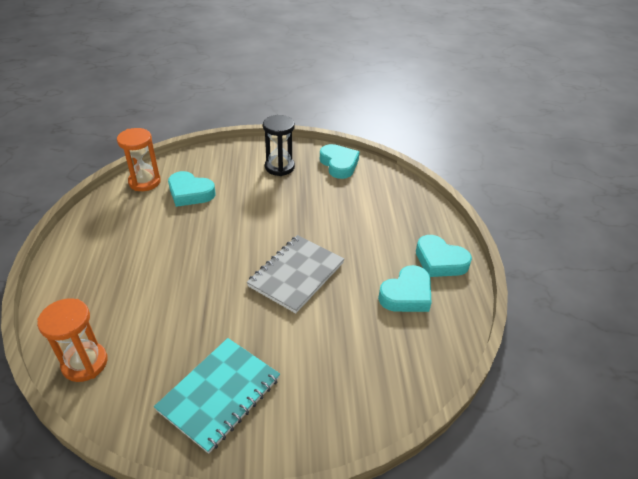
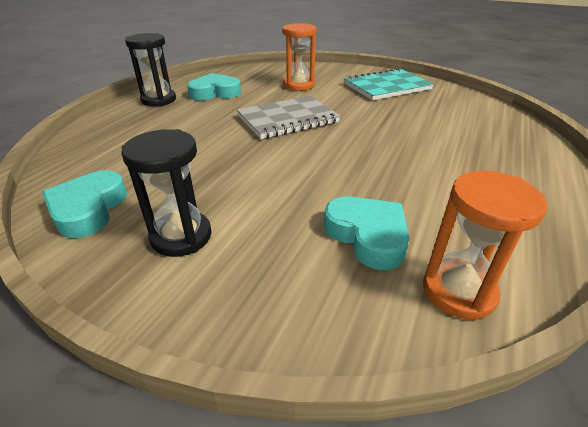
camera: 150 degrees left, 5 degrees down
(85, 363) = (492, 115): orange hourglass -> orange hourglass (299, 85)
(440, 261) = (158, 100): turquoise heart -> black hourglass

